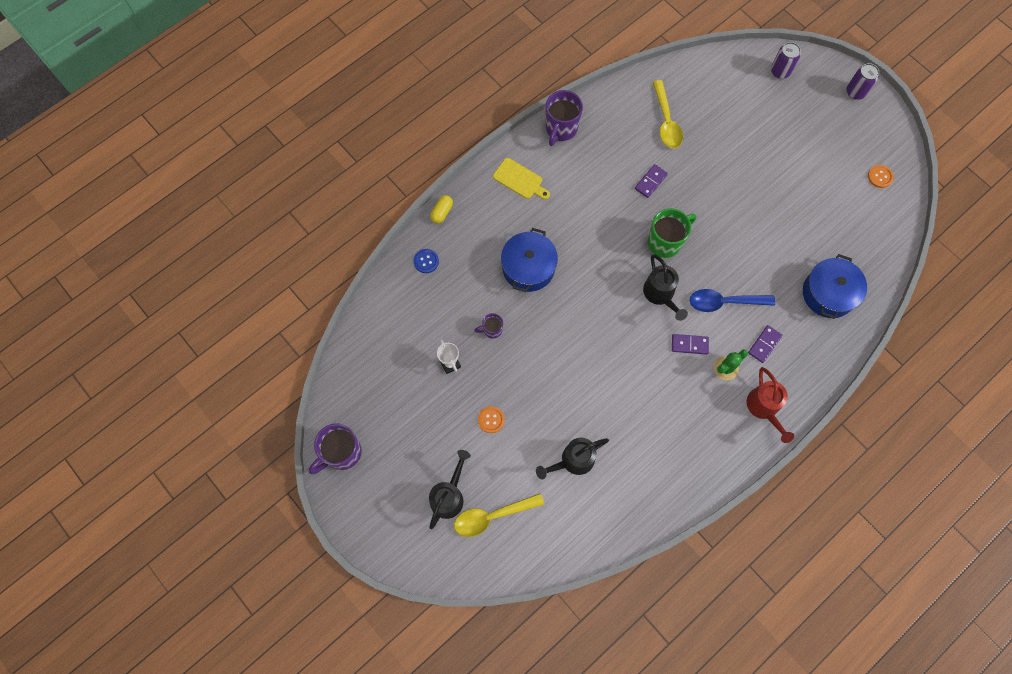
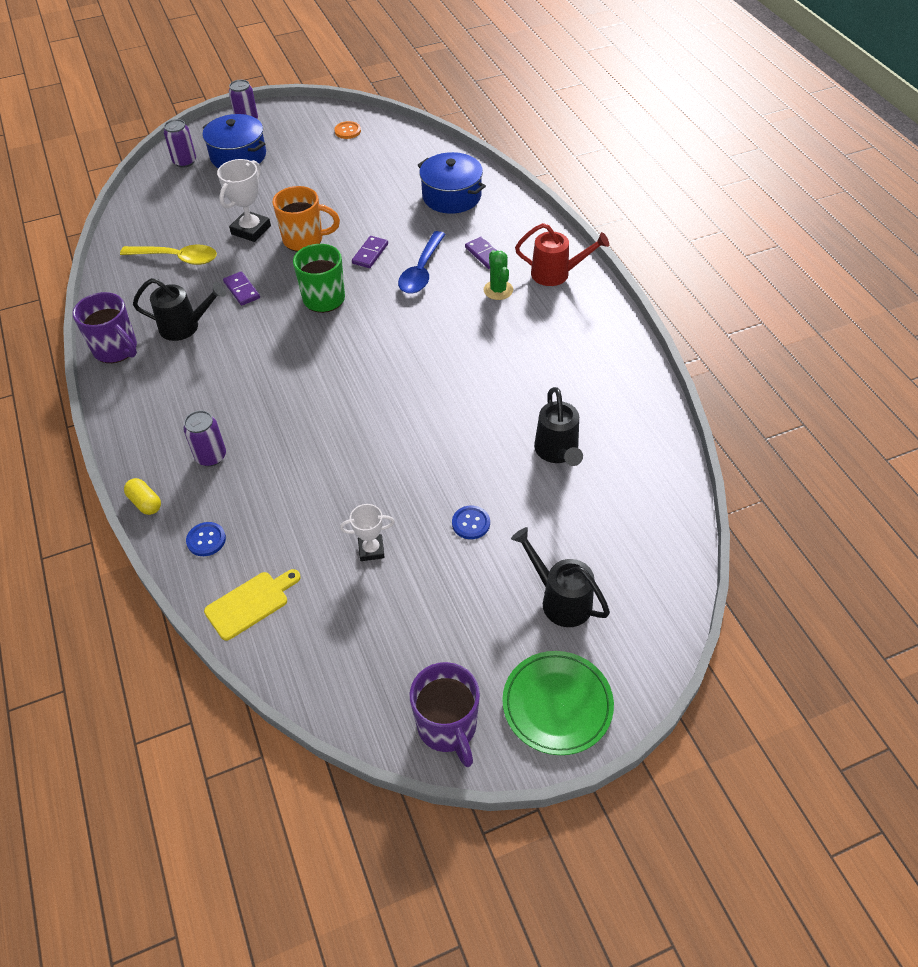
camera: 70 degrees left, 20 degrees down
(374, 513) = (557, 704): none -> green plate
(490, 233) = (211, 456): none -> purple can
(491, 420) = (471, 523): orange button -> blue button
(492, 330) = (347, 490): purple mug -> none
(492, 516) = (604, 556): yellow spoon -> none
(520, 180) = (156, 407): yellow cutting board -> yellow cutting board (250, 603)
(528, 267) = (282, 429): blue pot -> blue pot (238, 156)
(660, 295) = (385, 319): black watering can -> black watering can (185, 327)
(689, 344) = (457, 311): purple domino -> purple domino (370, 254)
(719, 158) = (251, 230): none -> white trophy
(724, 201) = (304, 240): none -> orange mug

